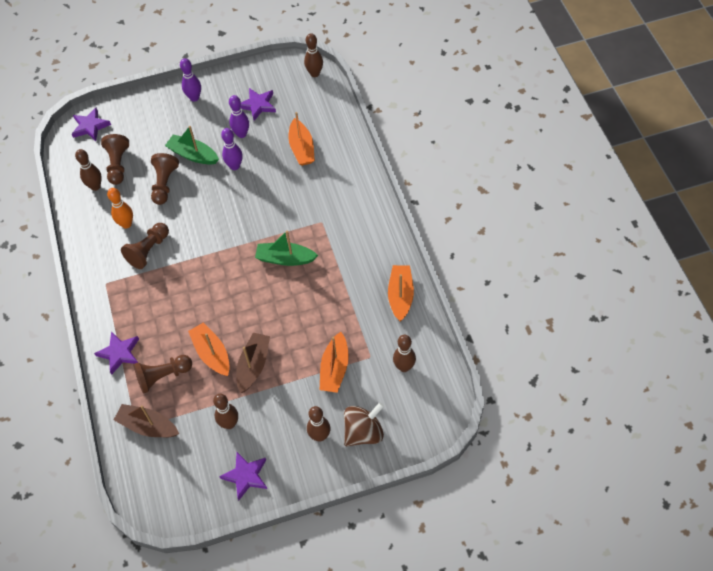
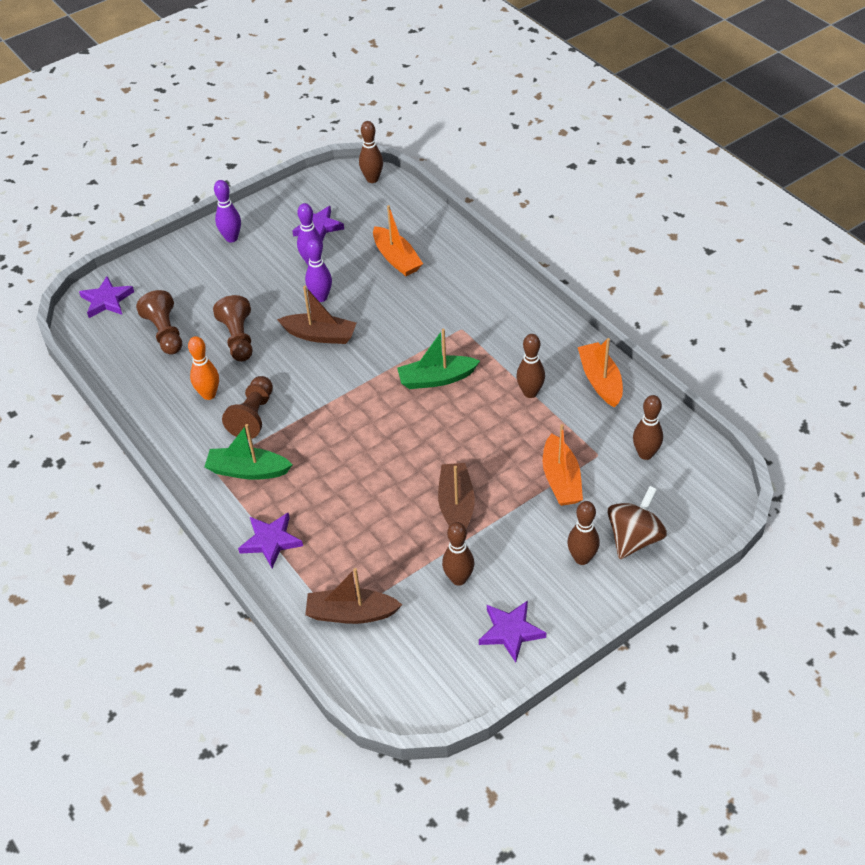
camera: 20 degrees left, 10 degrees down
(95, 186) = (146, 364): brown bowling pin -> brown bowling pin (530, 393)
(163, 376) = (343, 551): brown pawn -> none
(193, 155) = (260, 298): green boat -> green boat (248, 470)
(212, 353) = (395, 507): orange boat -> none
(221, 198) = (320, 335): none -> brown boat

